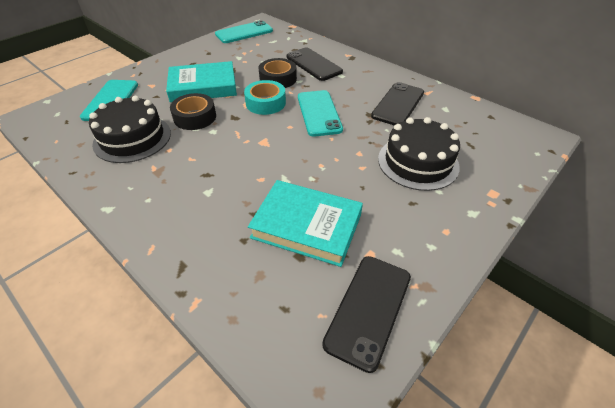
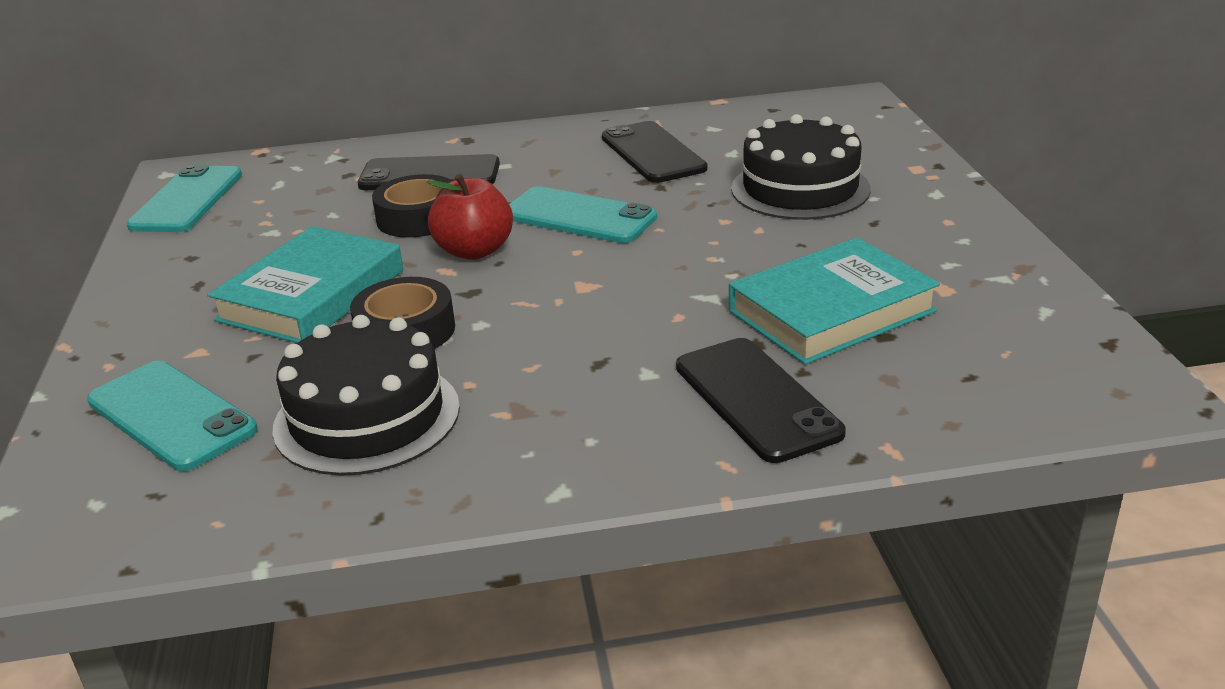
camera: 50 degrees left, 15 degrees down
(265, 103) = (474, 251): turquoise tape -> red apple
(369, 309) = (1025, 317): black phone -> black phone (756, 399)

